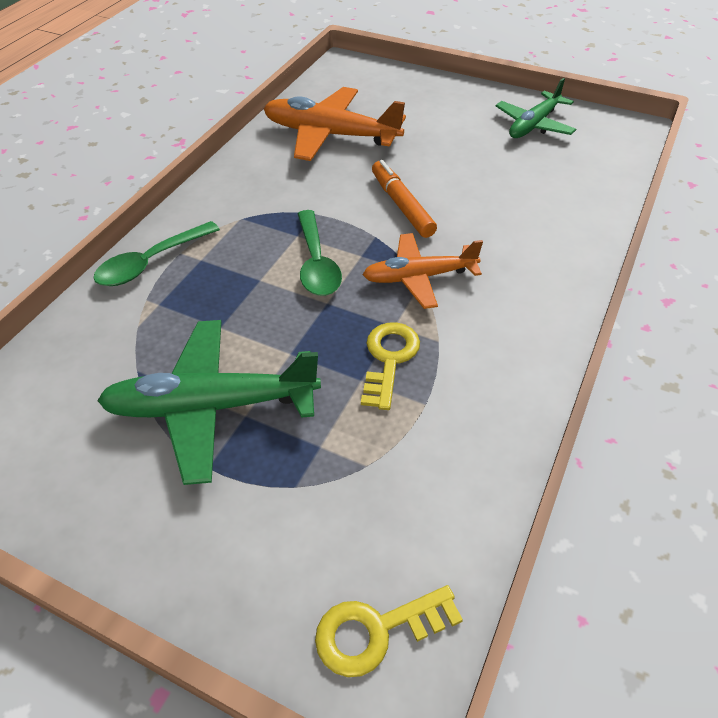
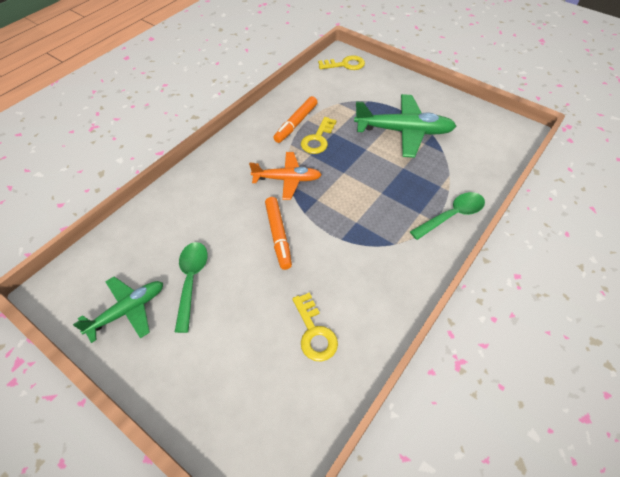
camera: 170 degrees left, 5 degrees up
(316, 263) = (346, 198): green spoon -> green spoon (191, 280)
(330, 135) = (314, 332): orange plane -> yellow key
(445, 389) = (296, 123): none -> orange marker

